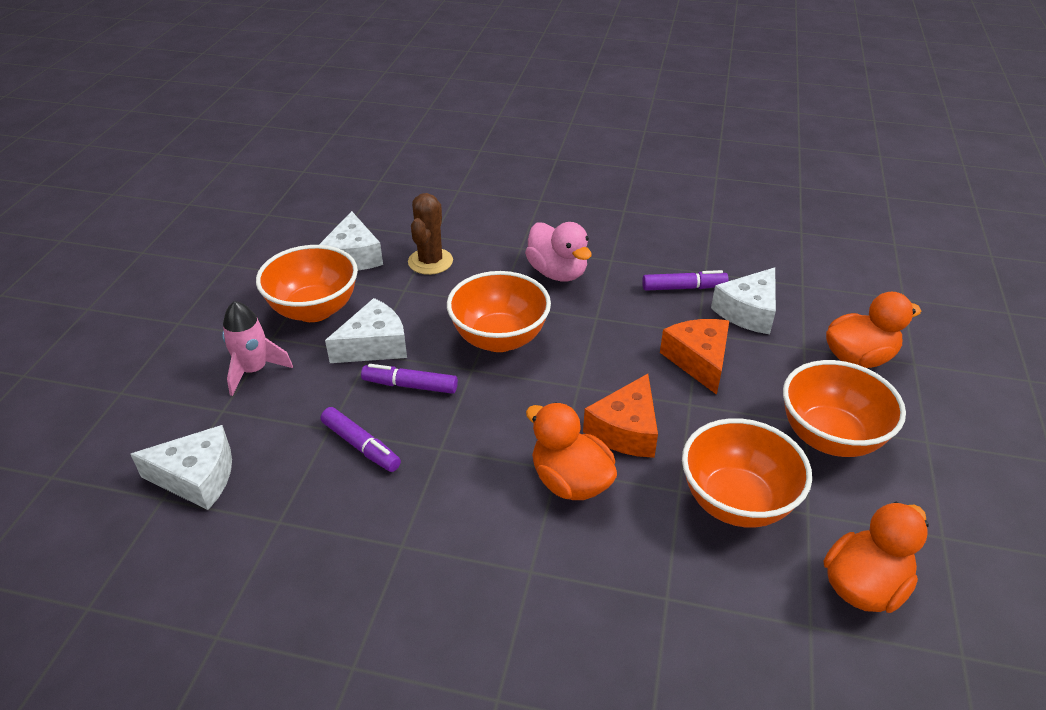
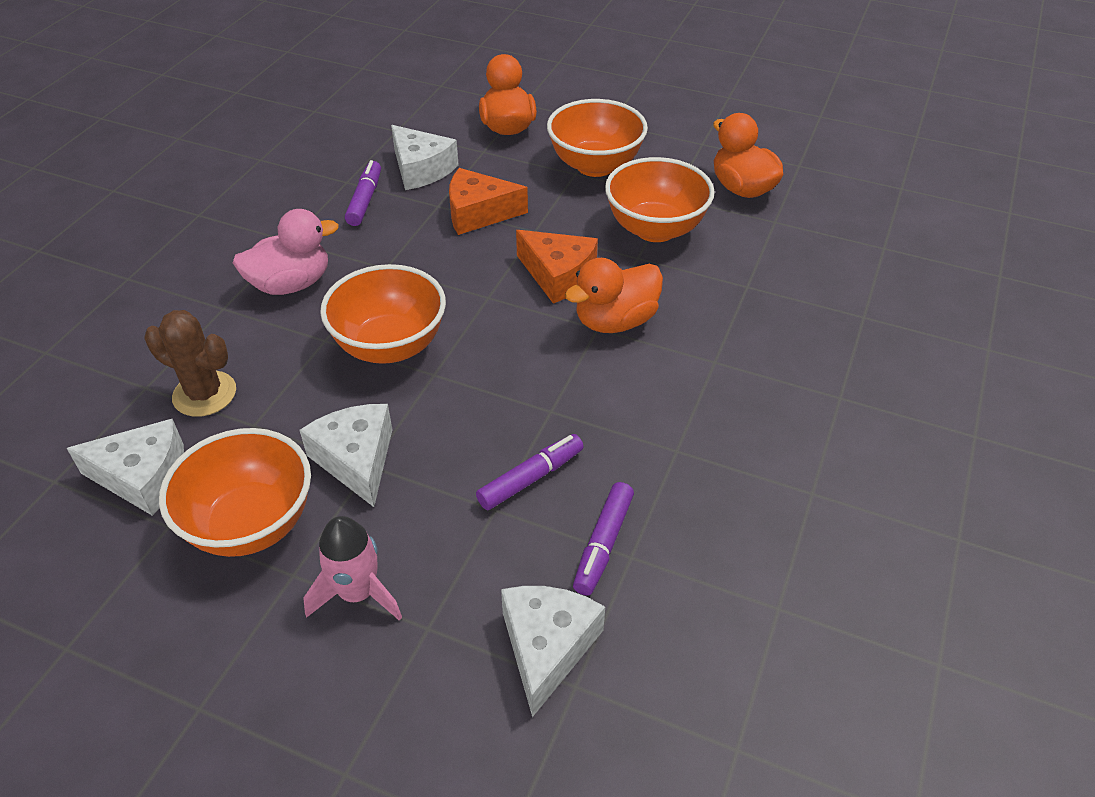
camera: 80 degrees left, 5 degrees up
(410, 385) = (443, 429): purple marker -> purple marker (603, 544)

